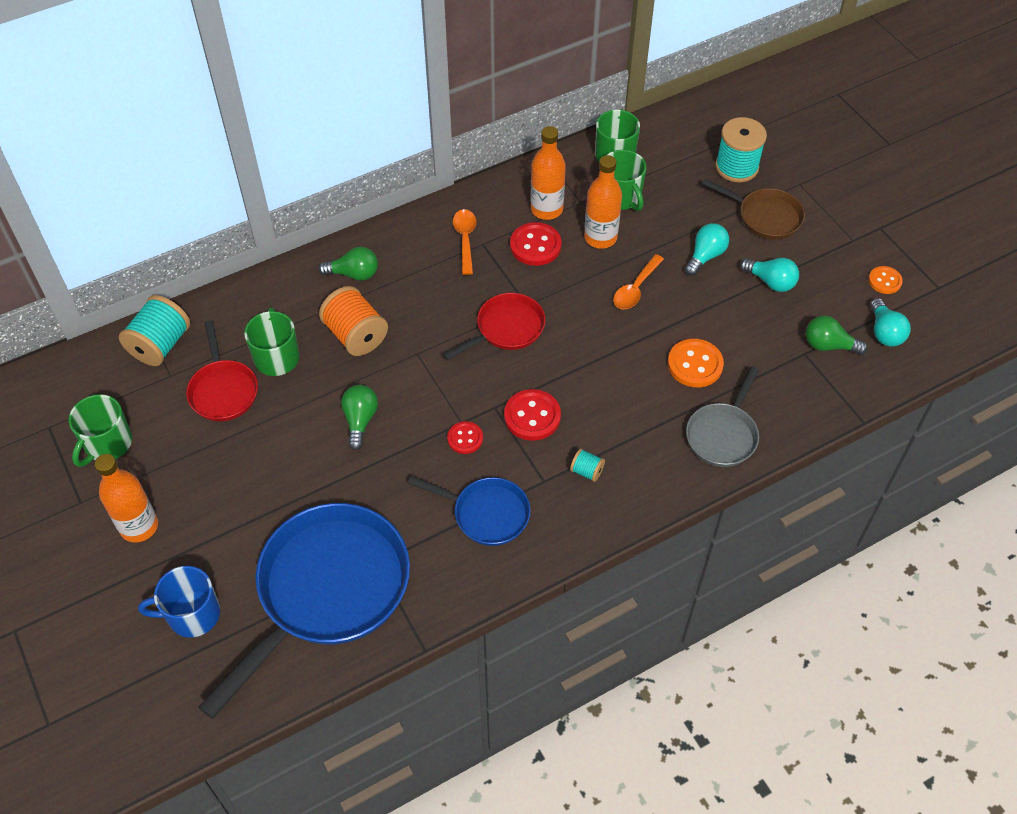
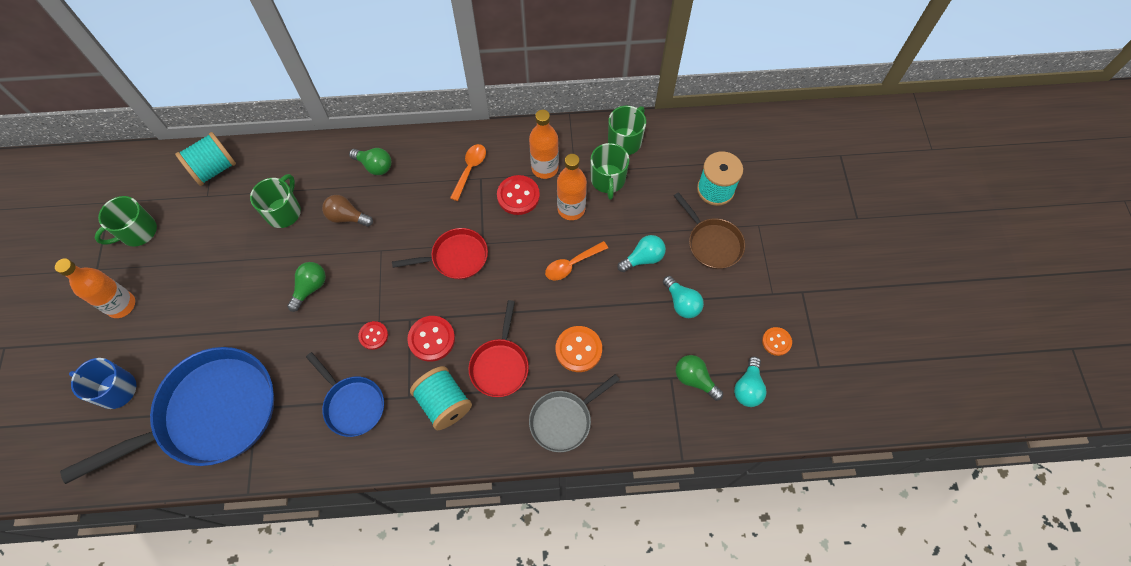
camera: 25 degrees right, 10 degrees up
(223, 390) = (234, 223): red pan -> red pan (500, 365)
(356, 335) = (347, 217): orange spool -> brown light bulb
(586, 471) = (444, 403): turquoise spool -> turquoise spool, size x2.08

